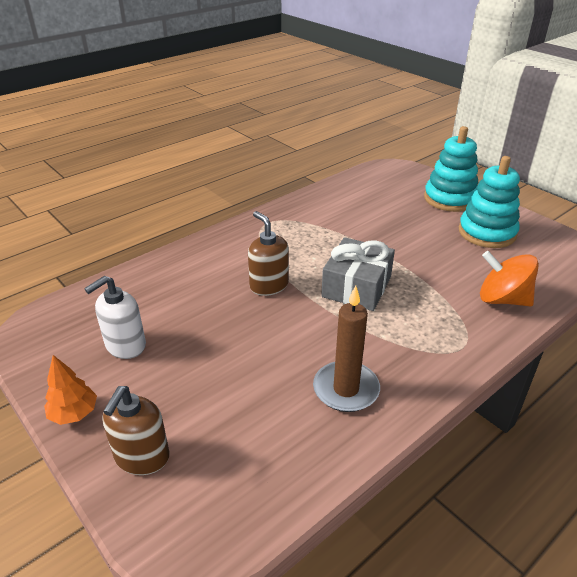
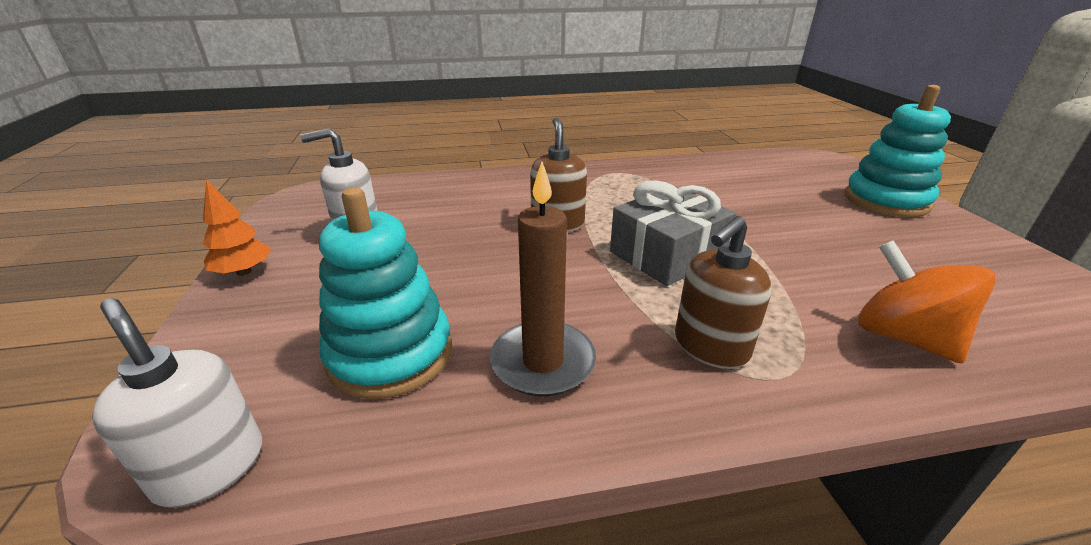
camera: 30 degrees right, 5 degrees down
(142, 457) = (243, 336): brown soap dispenser -> brown soap dispenser (710, 347)
(225, 531) = (210, 467): none -> white soap dispenser
(487, 233) = (927, 249): turquoise stacking toy -> turquoise stacking toy (390, 354)

